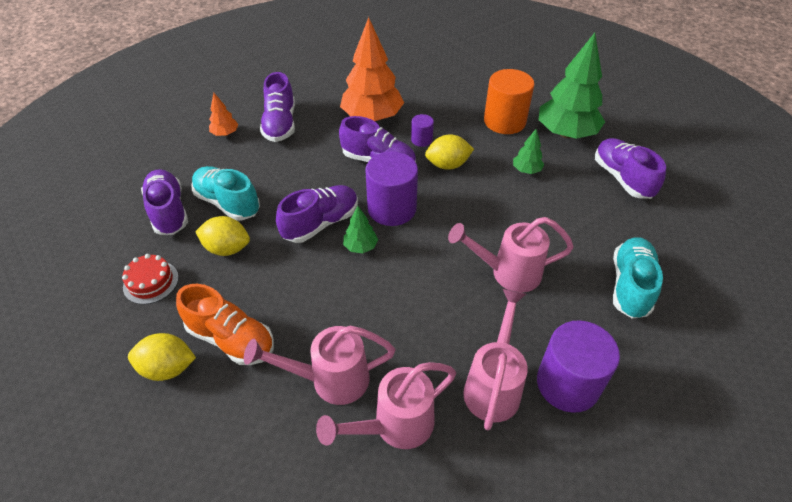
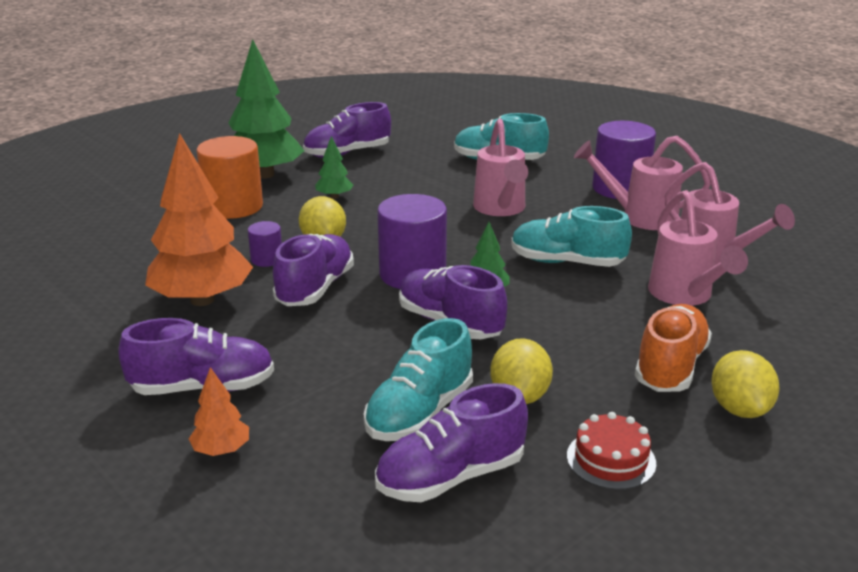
camera: 95 degrees left, 20 degrees down
(401, 304) = (566, 262): none -> turquoise shoe

